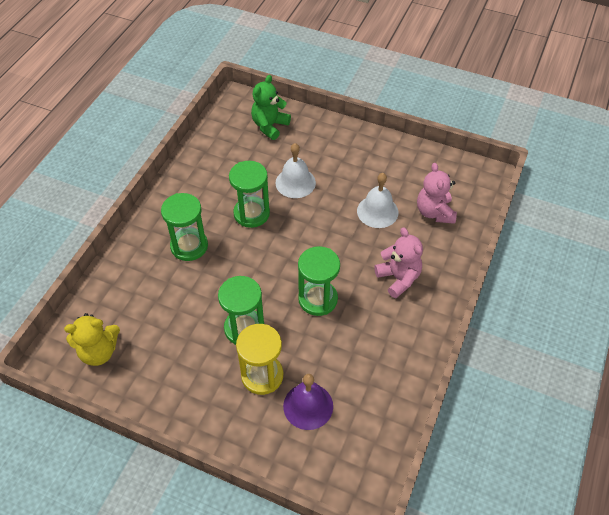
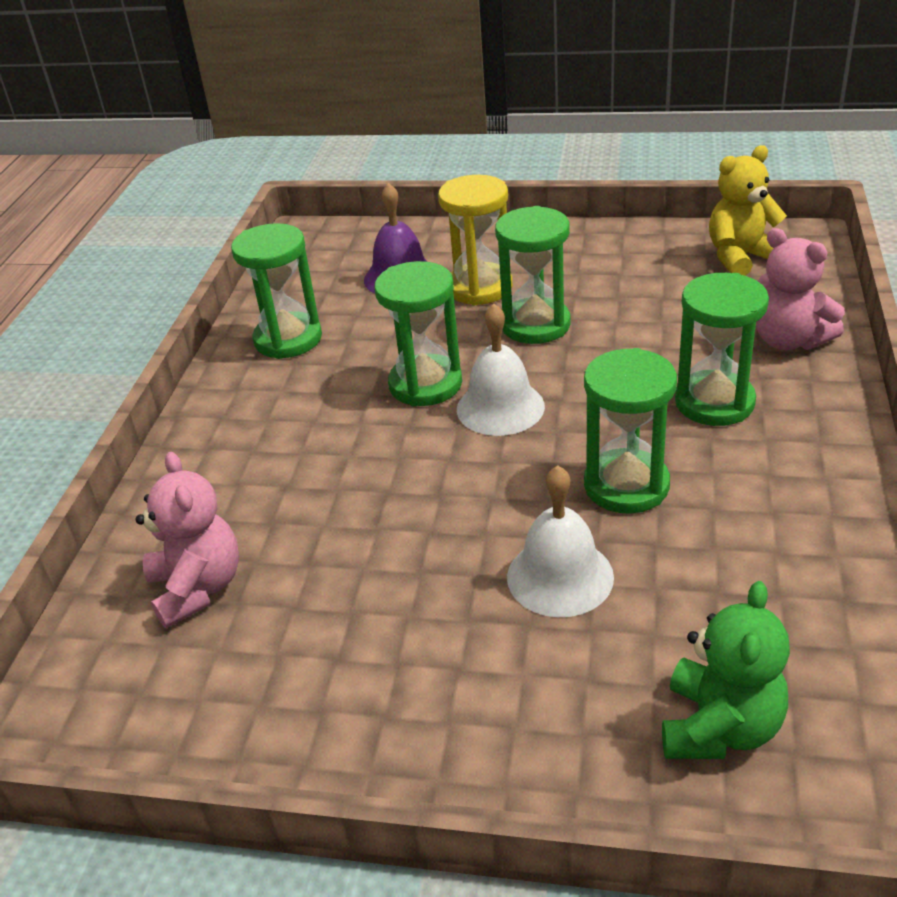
camera: 170 degrees right, 15 degrees down
(377, 211) = (337, 557): white bell -> white bell (500, 407)
(388, 362) = (288, 339): none -> green hourglass
(398, 278) = (278, 446): pink teddy bear -> pink teddy bear (789, 340)

